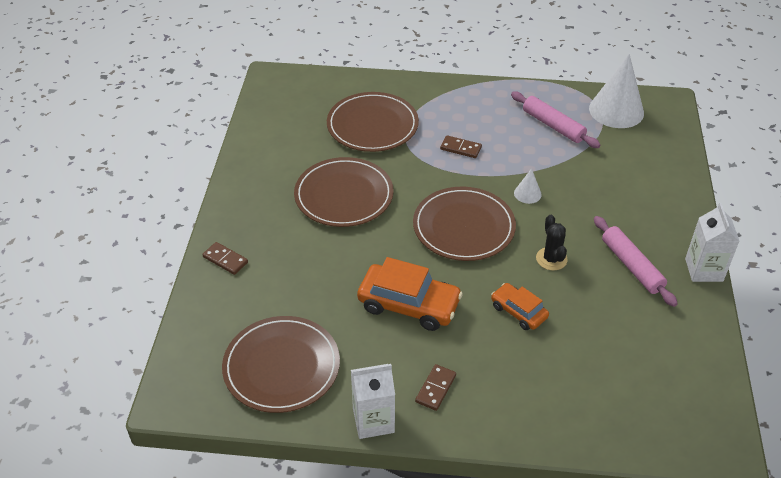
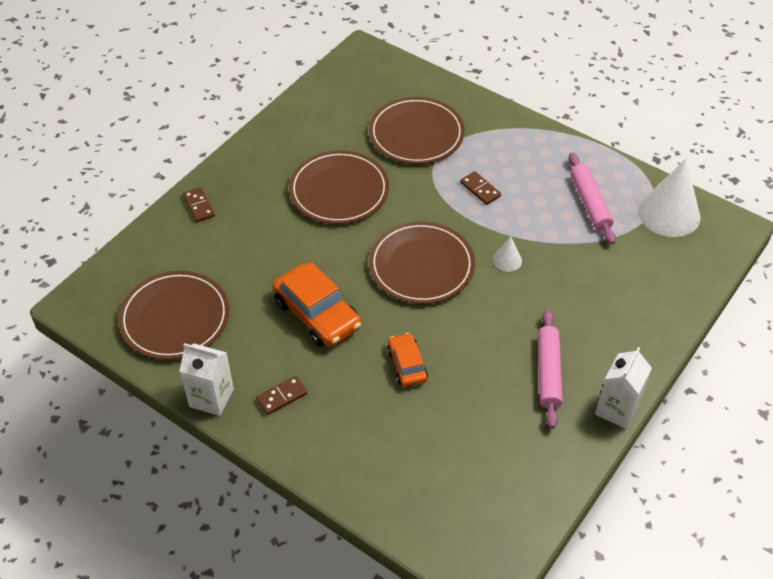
camera: 30 degrees right, 5 degrees up
(551, 259) = (477, 331): black cactus -> none

